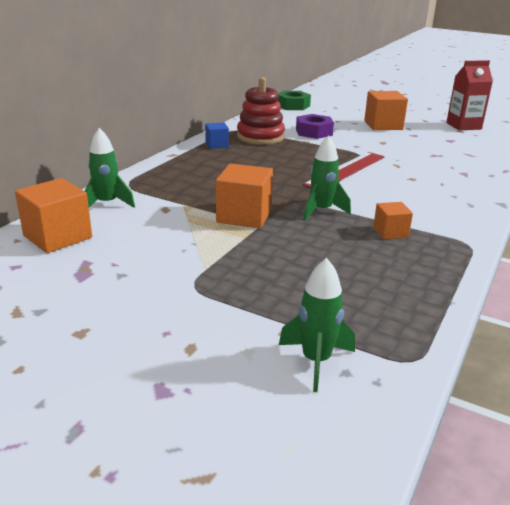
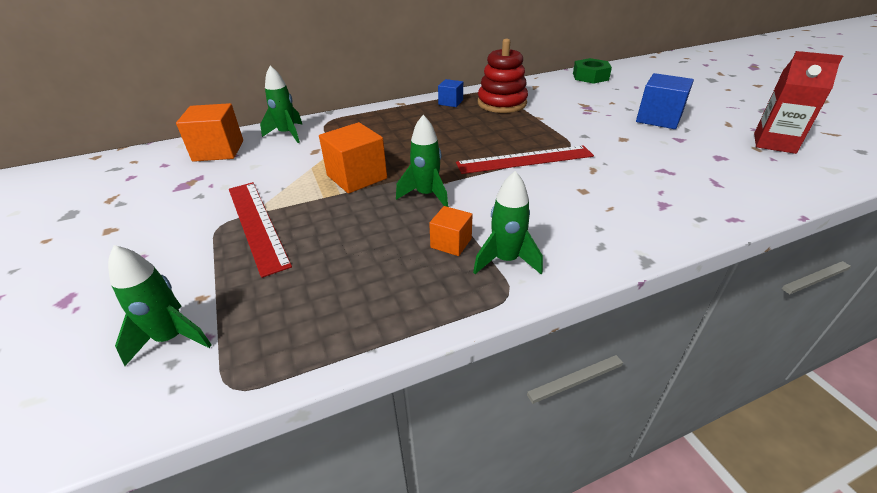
camera: 40 degrees right, 10 degrees up
(226, 273) = (257, 224): none -> red ruler
(314, 132) = (563, 110): purple nut -> none
(383, 125) = (658, 119): orange cube -> blue cube
(437, 229) = (506, 260): none -> green rocket

